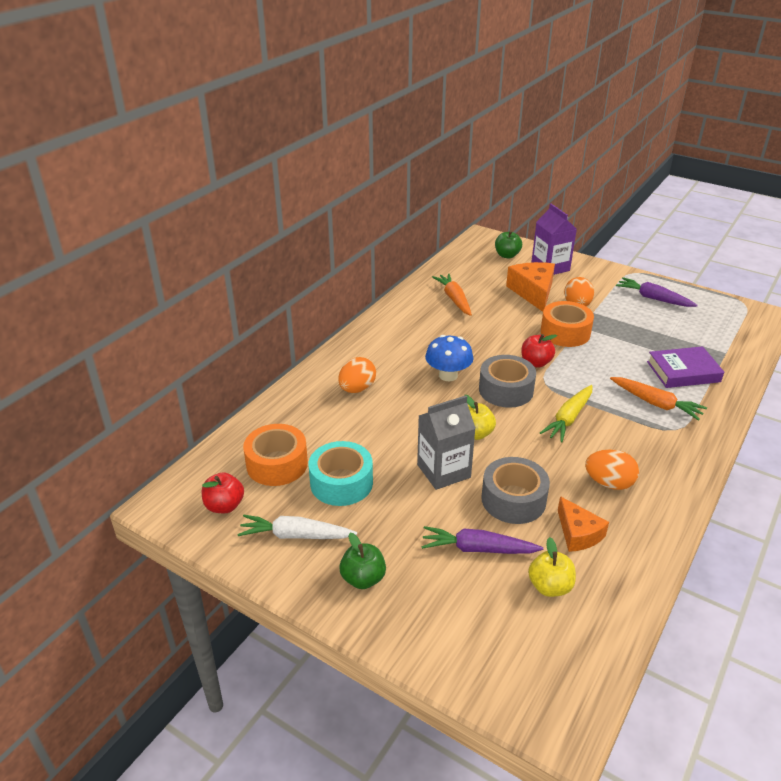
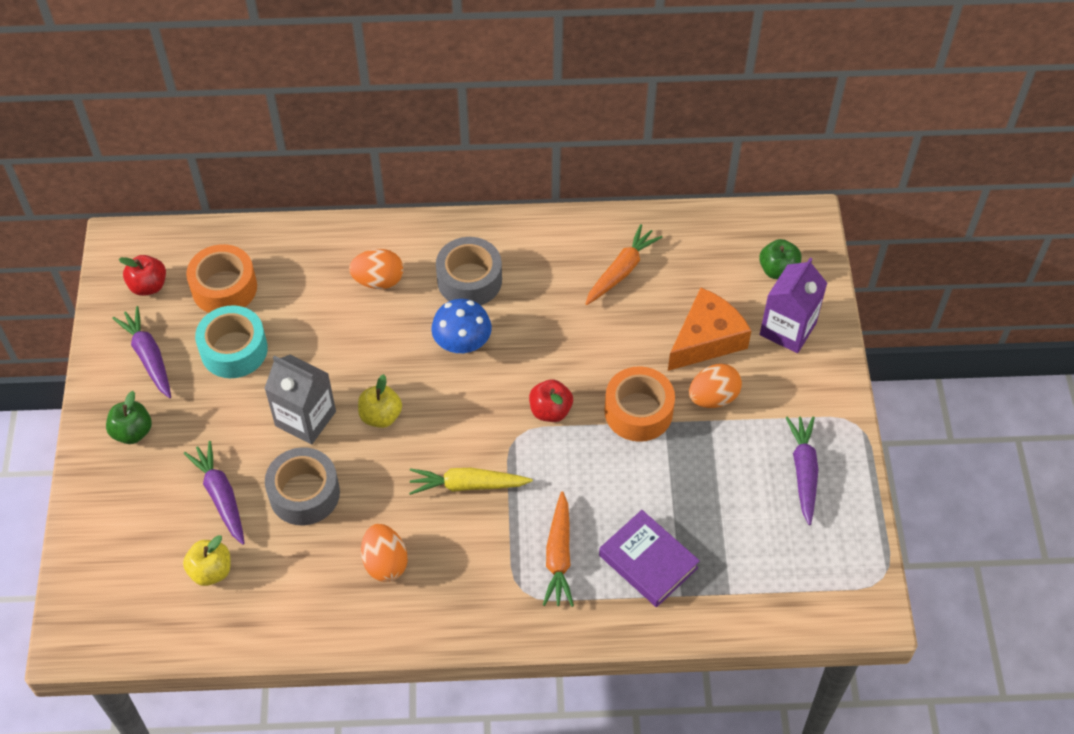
camera: 55 degrees right, 20 degrees up
(295, 535) = (148, 356): white carrot -> purple carrot
(506, 390) = (476, 407): grey tape -> grey tape (469, 280)
(578, 533) = (293, 565): orange cheese -> none

